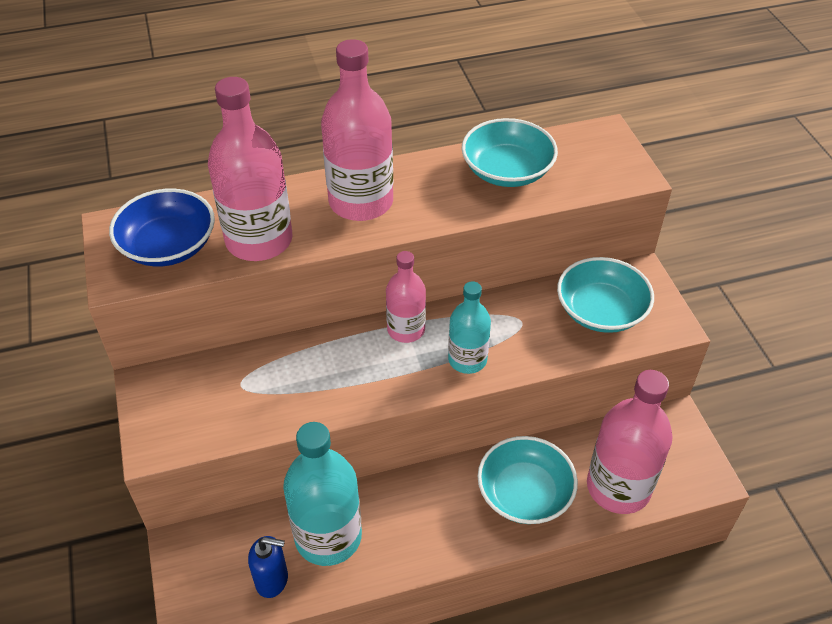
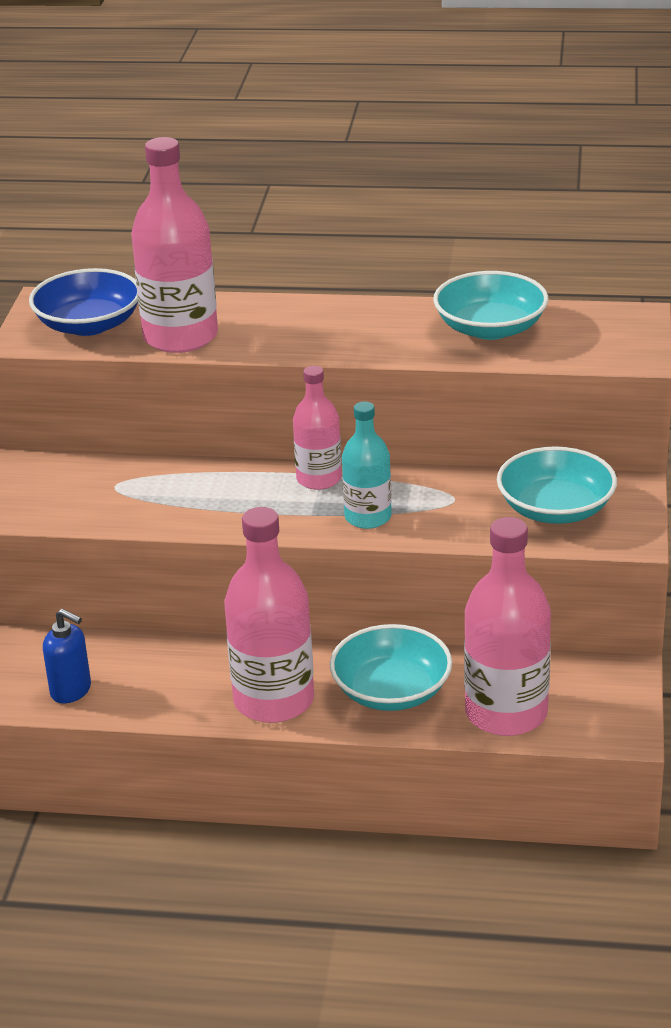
camera: 25 degrees right, 15 degrees down
(328, 536) = (151, 672): turquoise bottle -> none
(361, 202) = (308, 326): pink bottle -> pink bottle (274, 700)

